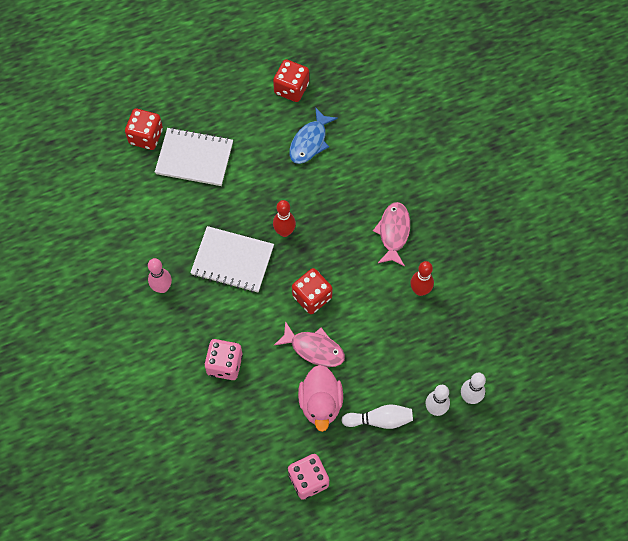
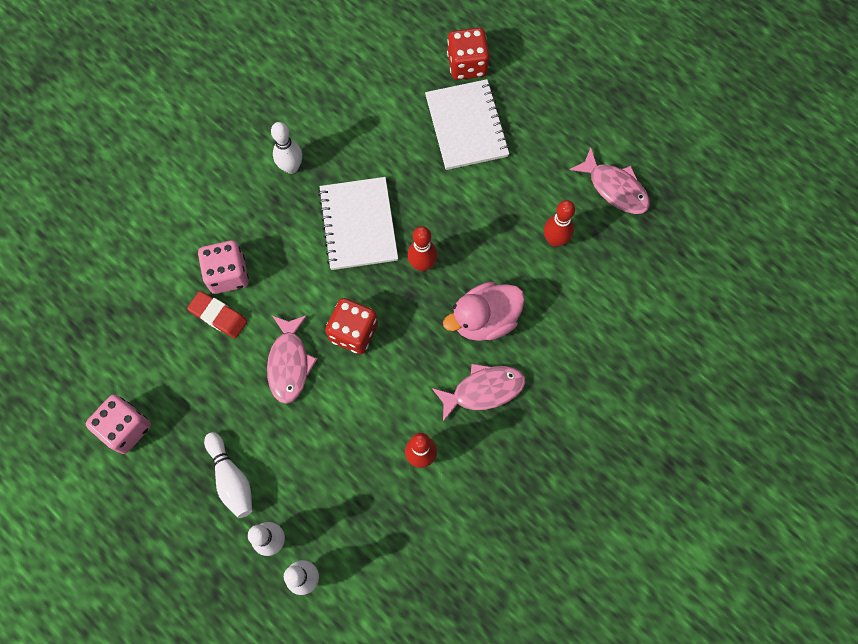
camera: 65 degrees right, 5 degrees up
(162, 287) = (291, 167): pink bowling pin -> white bowling pin
(254, 383) = (218, 316): none -> red eraser
(291, 88) = (615, 188): red dice -> pink fish
(310, 142) = (555, 240): blue fish -> red bowling pin
(320, 403) = (224, 401): pink duck -> pink duck (484, 320)

